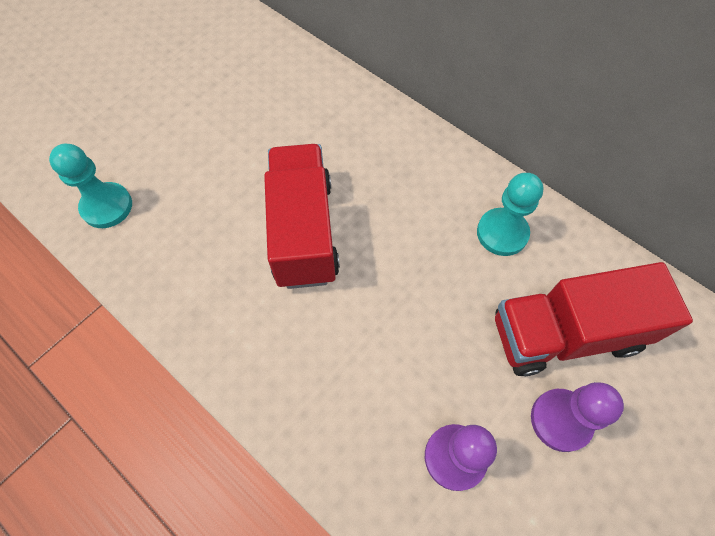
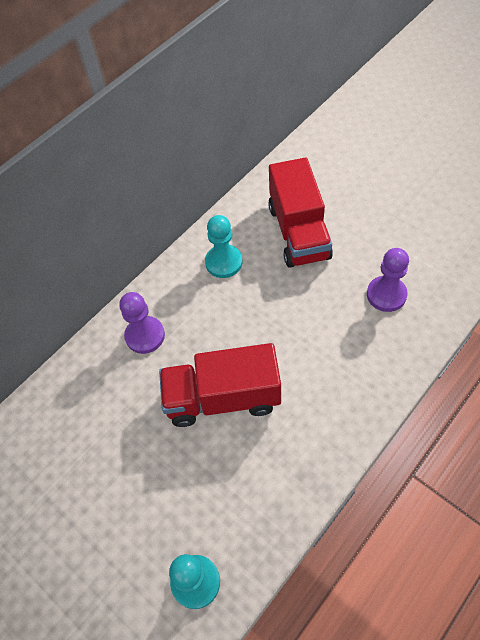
camera: 85 degrees left, 5 degrees down
(561, 420) = (355, 239): purple pawn -> purple pawn (145, 336)

